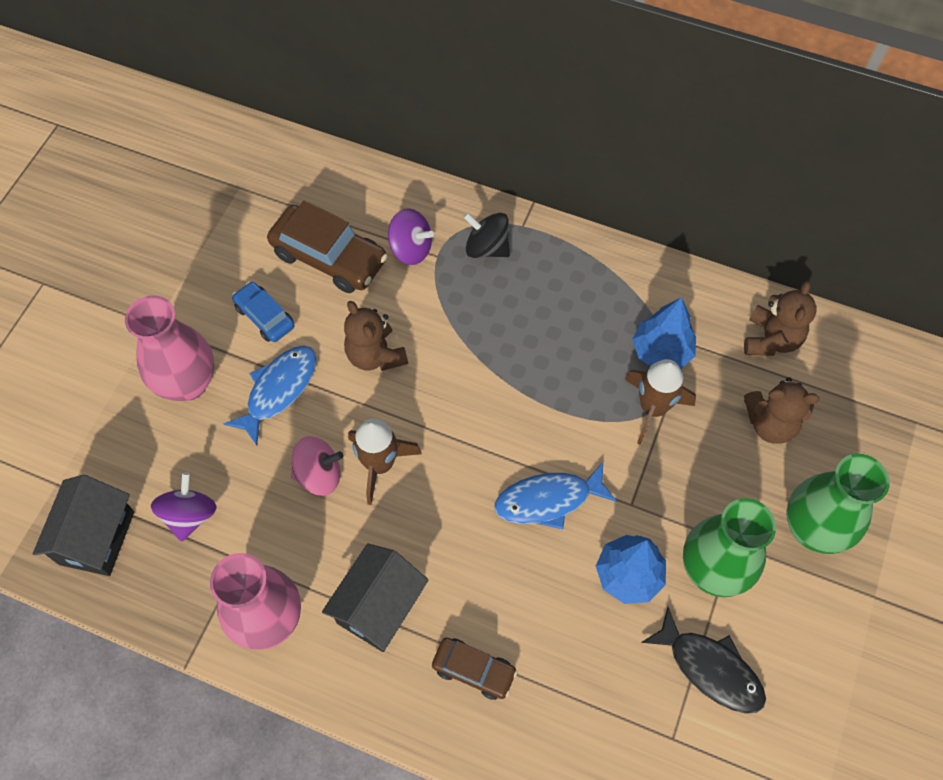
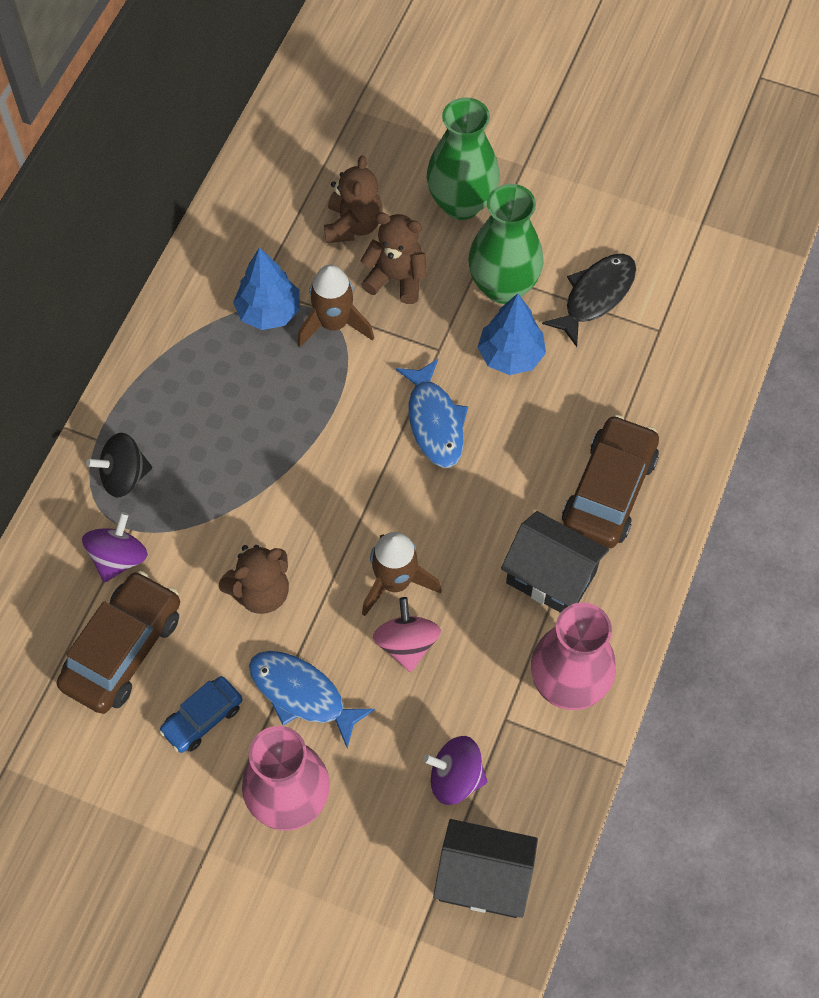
camera: 90 degrees left, 0 degrees up
(474, 670) = (609, 490): brown car -> brown car, size x1.73
(487, 248) = (124, 476): black spinning top -> black spinning top turned 45 degrees clockwise
(771, 339) = (258, 215): brown teddy bear -> brown teddy bear (396, 278)

